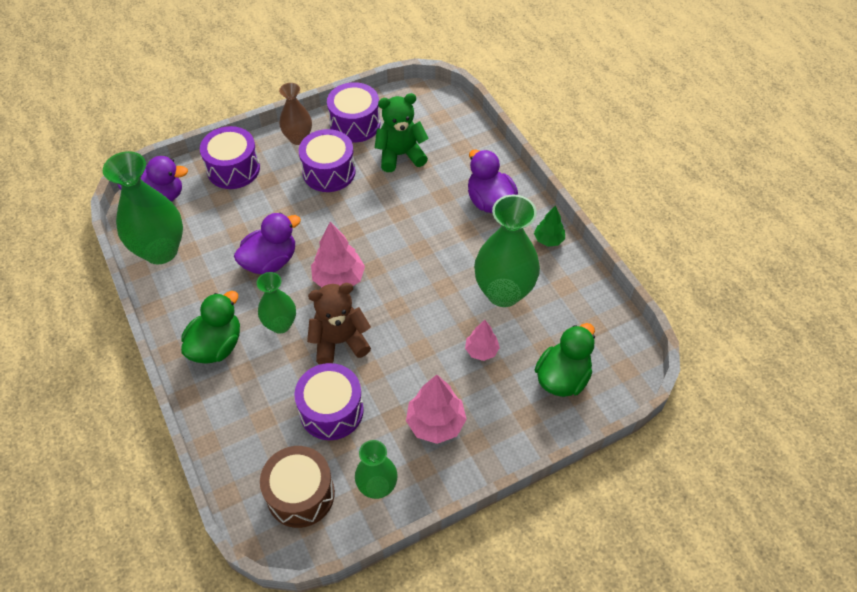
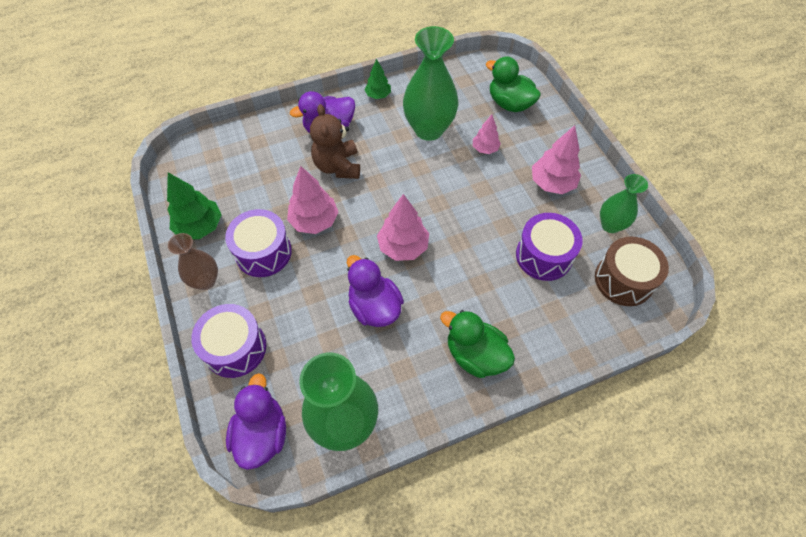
camera: 85 degrees left, 5 degrees up
(280, 324) = (452, 297): green vase -> none
(339, 341) = (473, 248): brown teddy bear -> brown teddy bear (338, 166)
(355, 124) = (200, 227): purple drum -> green tree
(366, 204) = (314, 221): none -> pink tree
(400, 155) = (256, 190): green teddy bear -> none

